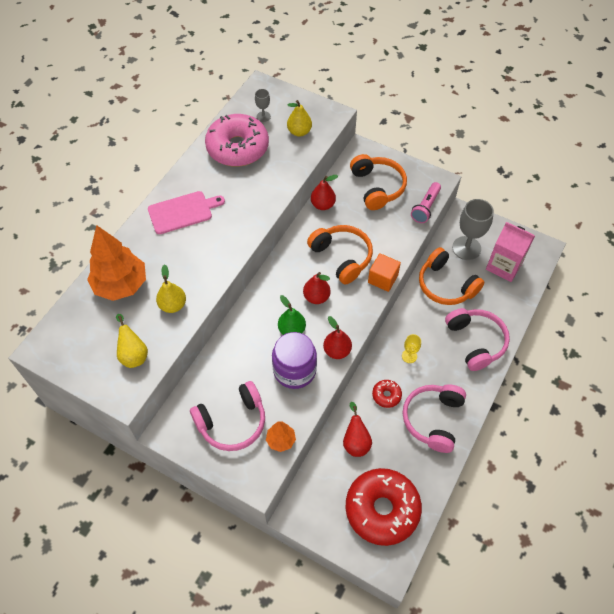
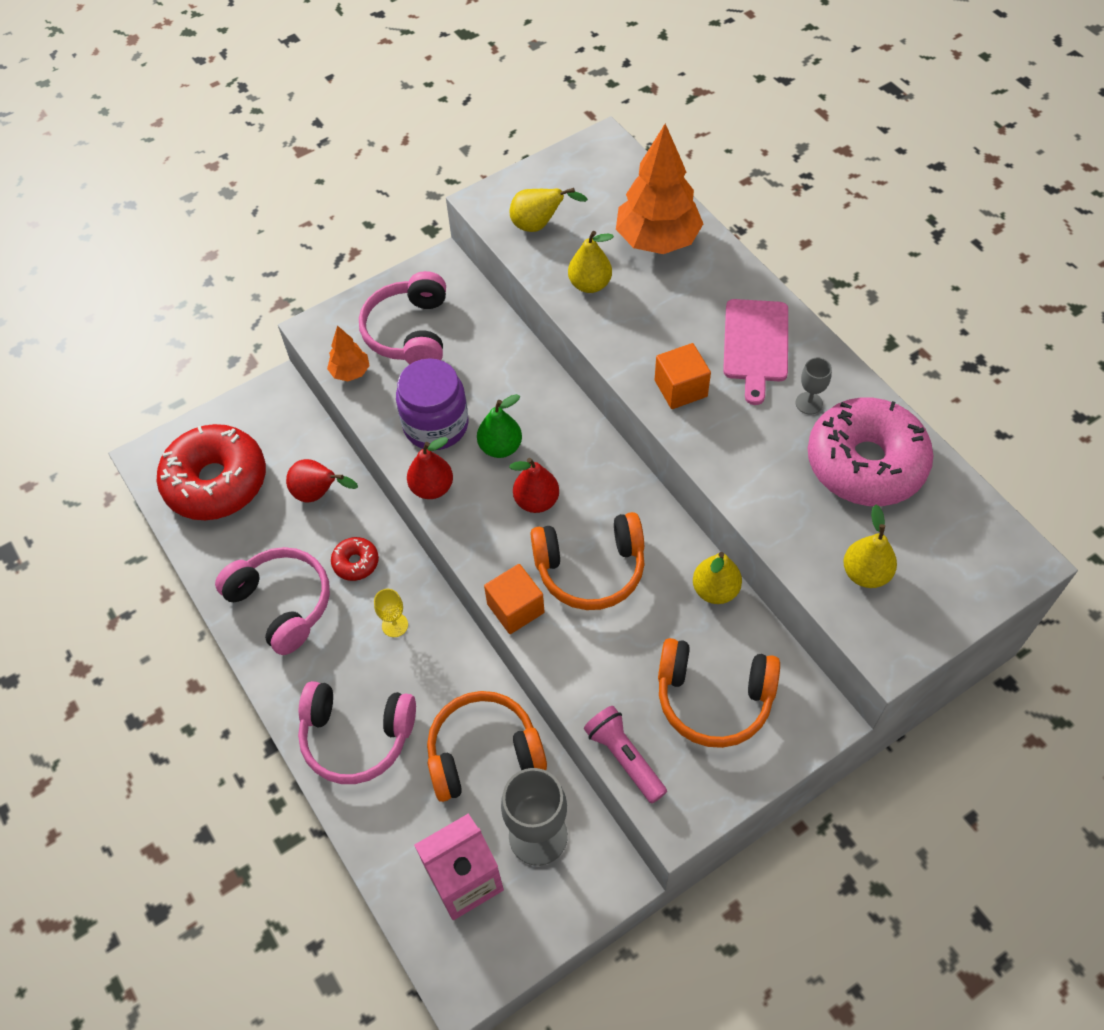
camera: 120 degrees right, 0 degrees up
(229, 233) = (680, 388): none -> orange cube
(263, 116) = (931, 531): grey goblet -> grey goblet (809, 403)
(323, 205) = (715, 590): red pear -> yellow pear

